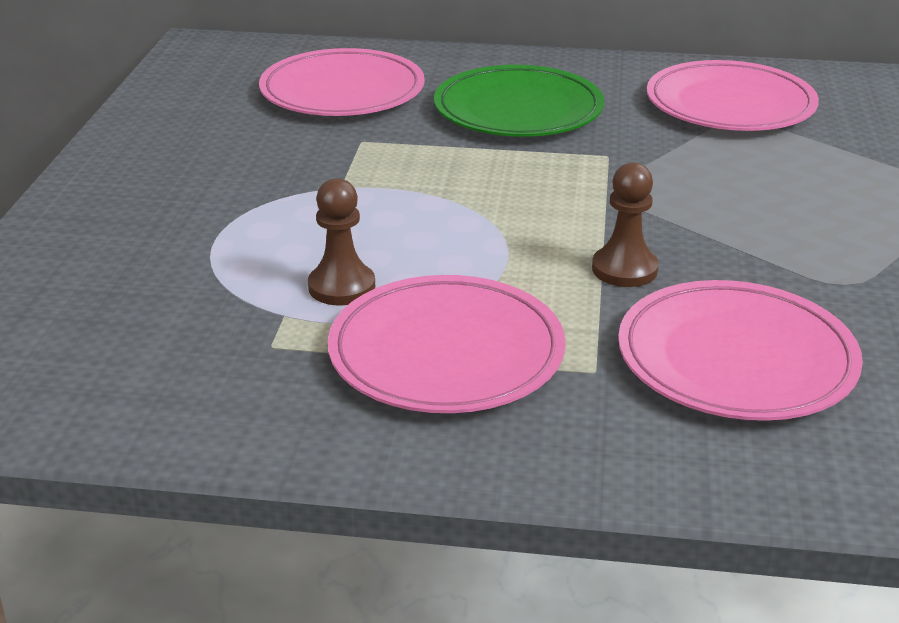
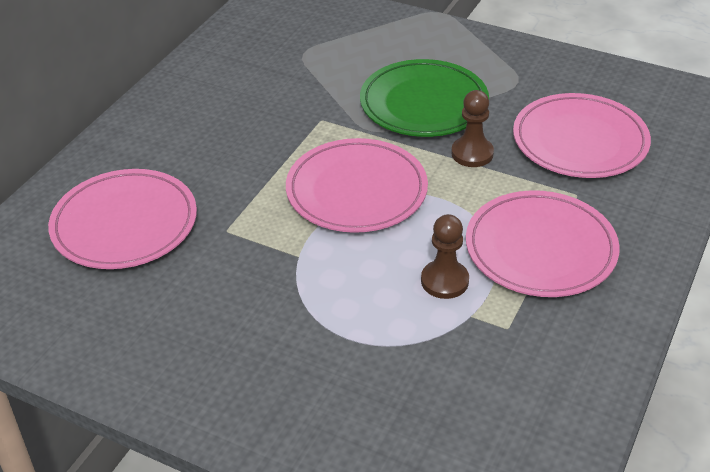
camera: 70 degrees left, 10 degrees up
(518, 110) = (225, 141): green plate -> green plate (424, 104)
(730, 105) = (279, 50): pink plate -> pink plate (356, 191)

